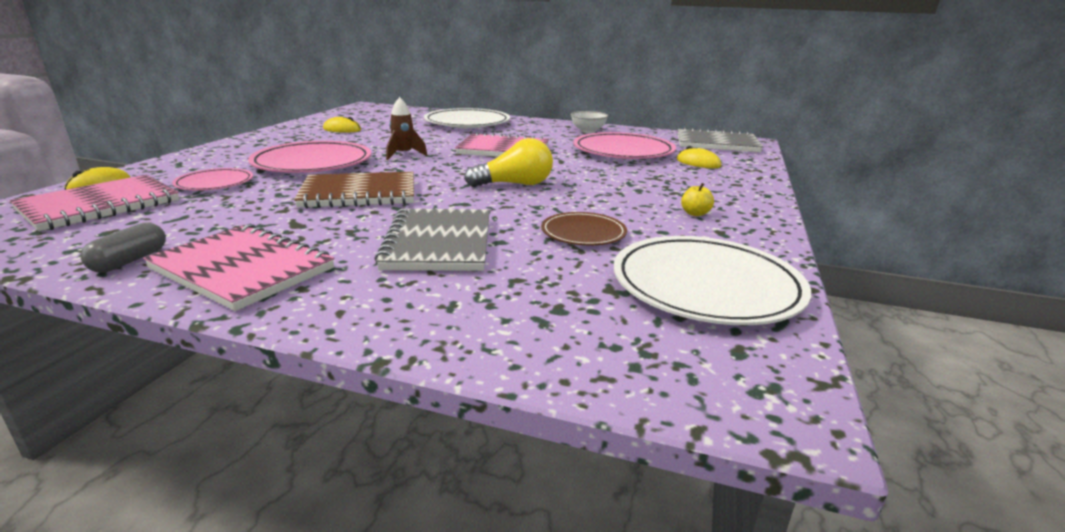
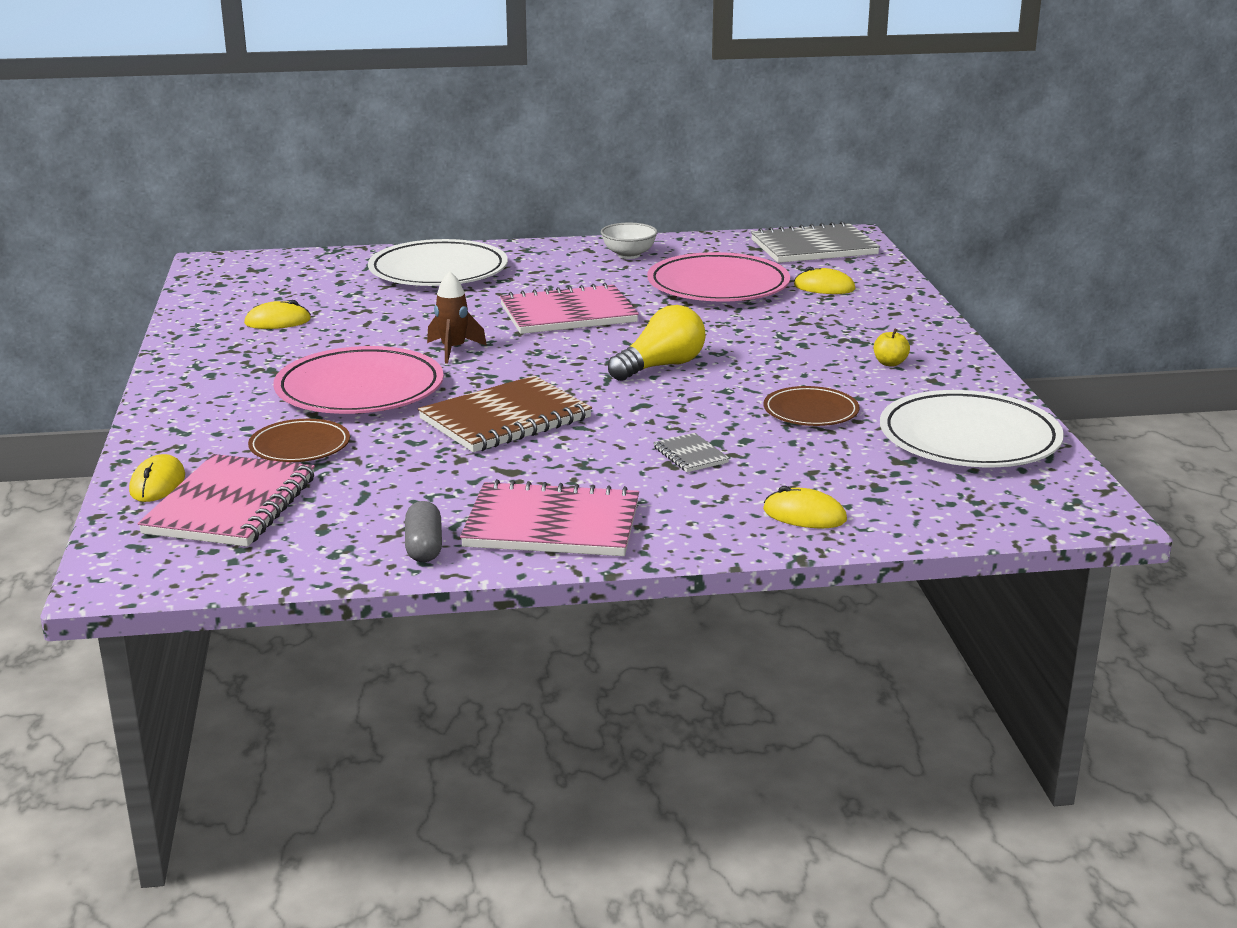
camera: 25 degrees left, 0 degrees up
(214, 183) = (300, 446): pink plate -> brown plate
(439, 243) = (690, 455): grey notebook -> grey notebook, size x0.45
(451, 317) = (804, 515): none -> yellow mouse

